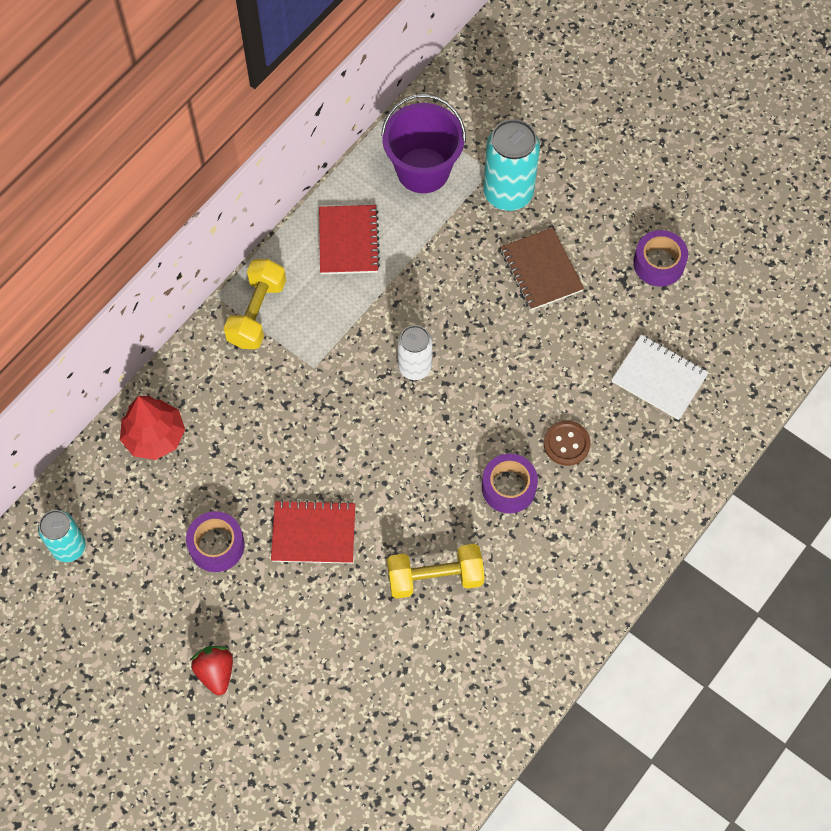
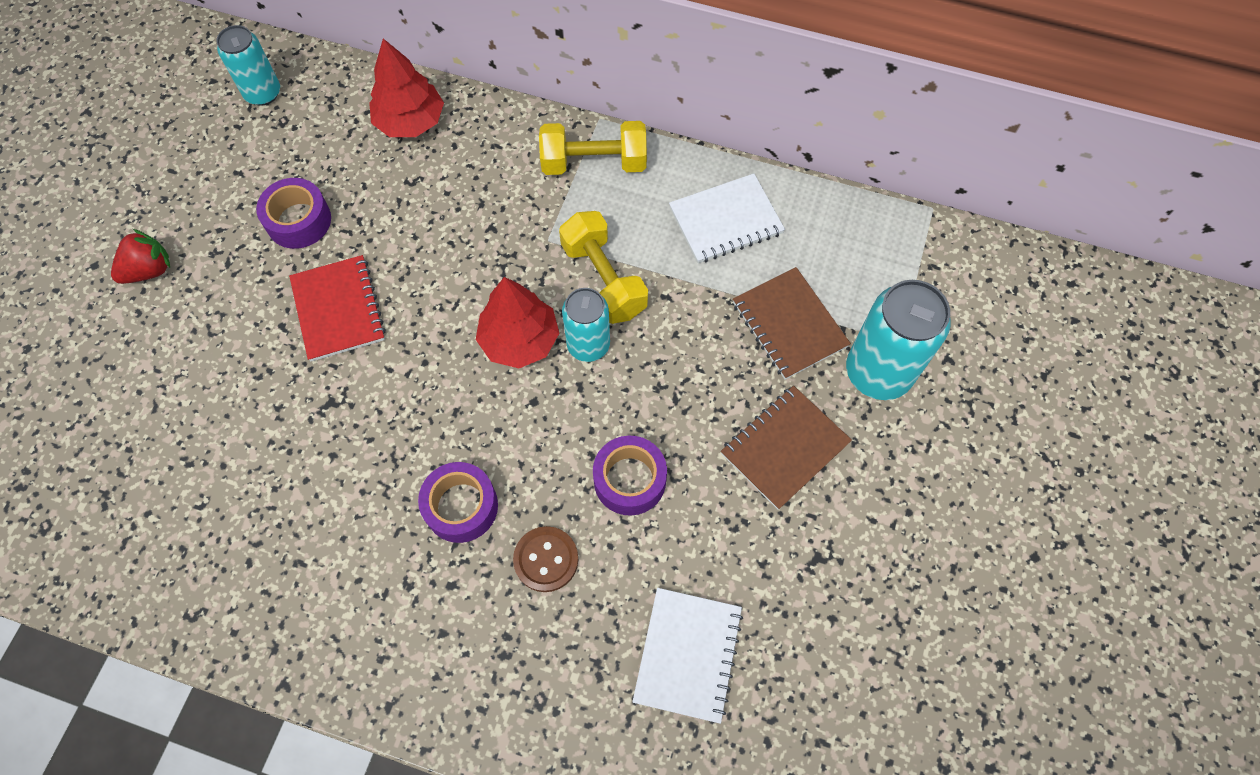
camera: 70 degrees right, 0 degrees up
(348, 241) = (726, 220): red notebook -> white notebook
(392, 412) = (519, 340): none -> red tree
(414, 367) = (588, 345): white can -> turquoise can
(423, 170) = (860, 266): purple bucket -> none
(435, 577) = (316, 458): yellow dumbbell -> yellow dumbbell (604, 279)
(450, 232) = (789, 325): none -> brown notebook
(658, 263) = (866, 599): purple tape -> purple tape (629, 480)

